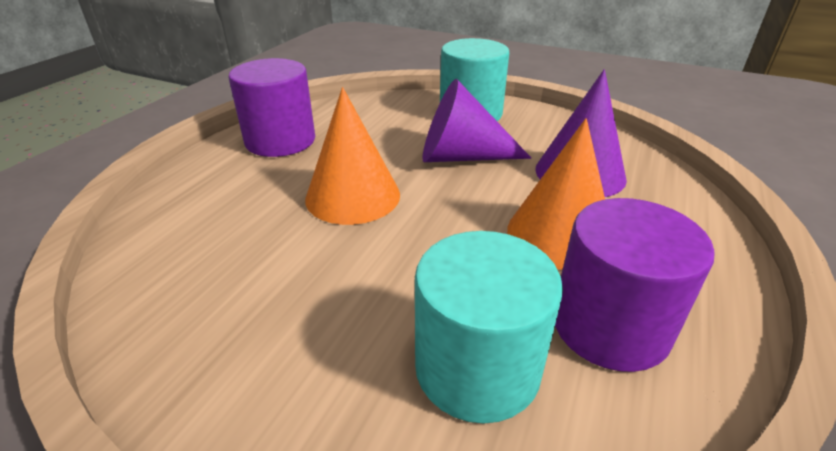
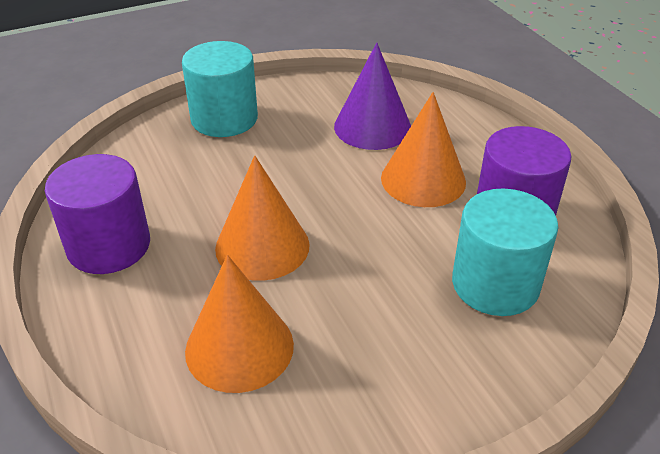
camera: 50 degrees left, 5 degrees up
(225, 242) = (239, 347): none -> orange cone
(461, 156) = (281, 162): purple cone -> none

